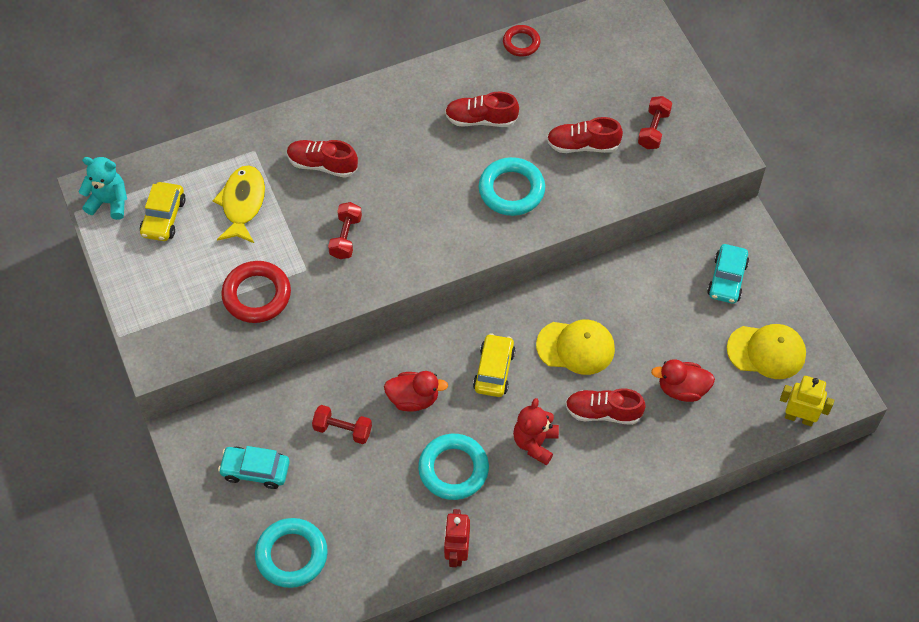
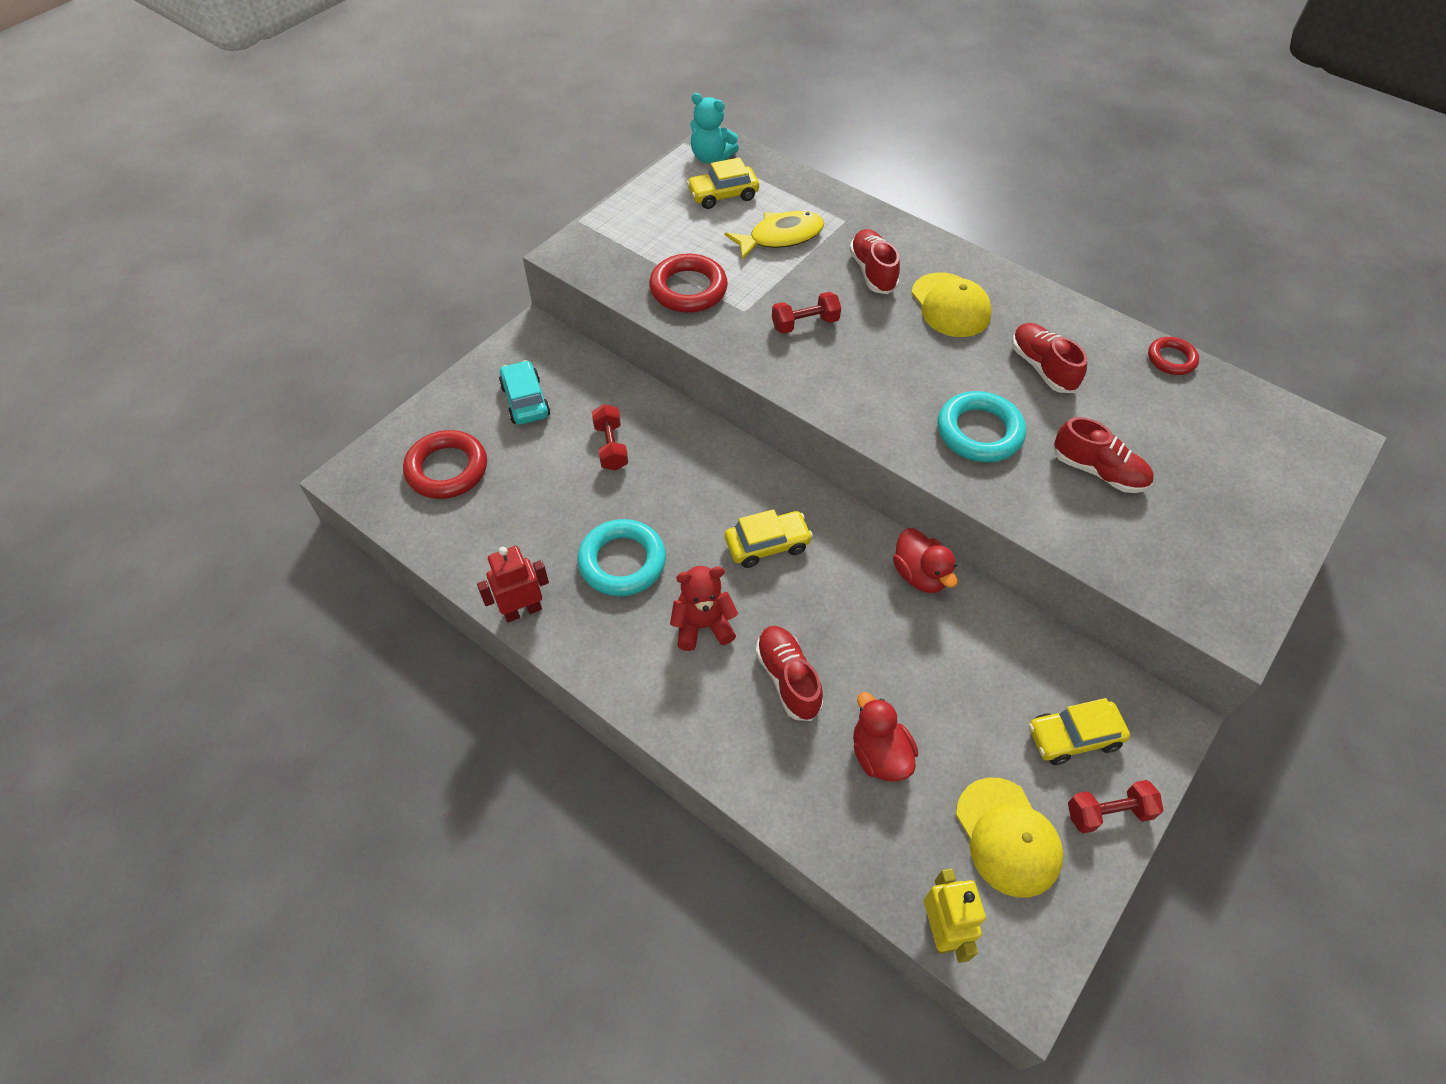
camera: 60 degrees right, 5 degrees down
(109, 202) = (711, 157): turquoise teddy bear -> turquoise teddy bear turned 135 degrees clockwise
(291, 555) = (447, 469): turquoise ring -> red ring
(413, 399) = (684, 489): red duck -> red duck (920, 575)
(576, 347) = (852, 611): yellow cap -> yellow cap (950, 305)
(582, 145) = (1098, 471): red shoe -> red shoe turned 150 degrees clockwise
(653, 129) = (1188, 532): red dumbbell -> red dumbbell (1108, 812)
(727, 279) = (1073, 737): turquoise car -> yellow car

